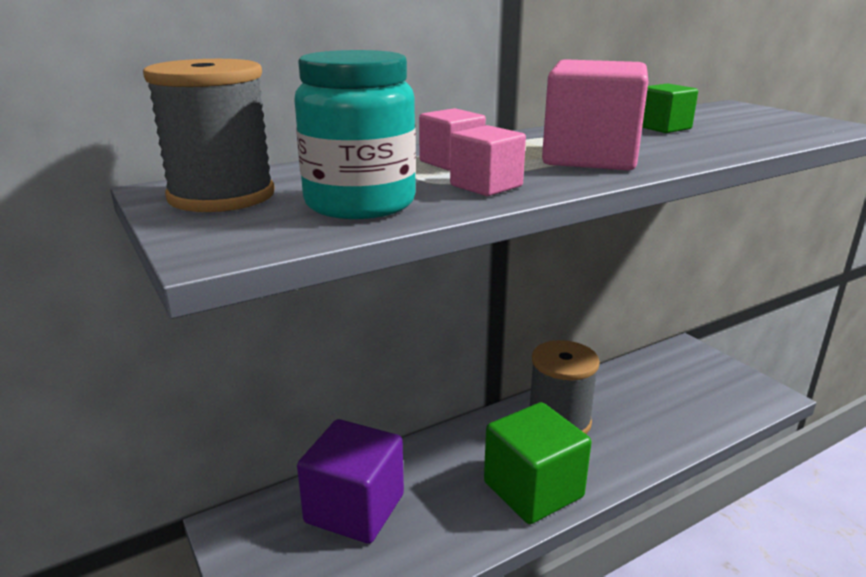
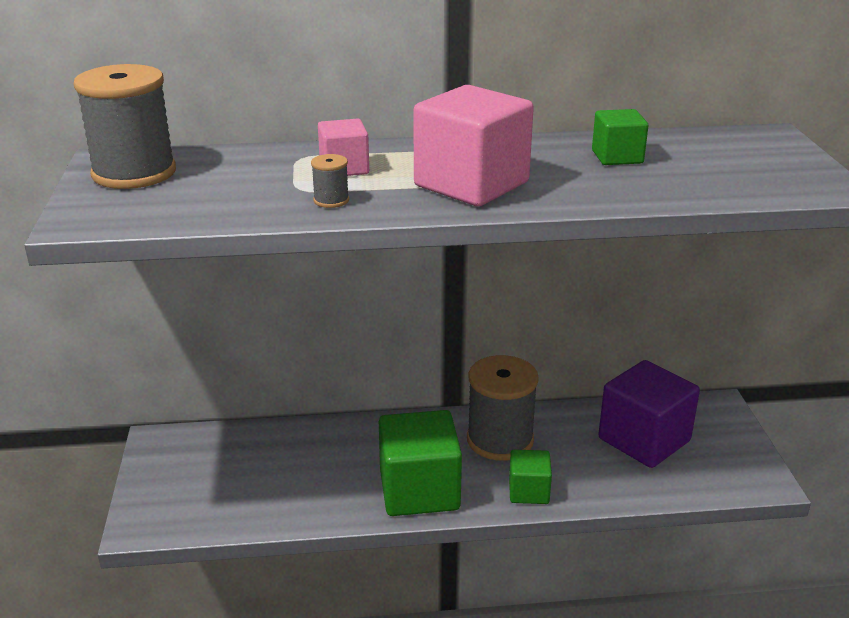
camera: 25 degrees right, 5 degrees up
(354, 508) = (259, 458): purple cube -> purple cube (644, 440)
(360, 204) = (215, 200): turquoise jar -> none
(486, 186) = (331, 200): pink cube -> grey spool
(622, 459) = (528, 491): none -> green cube

